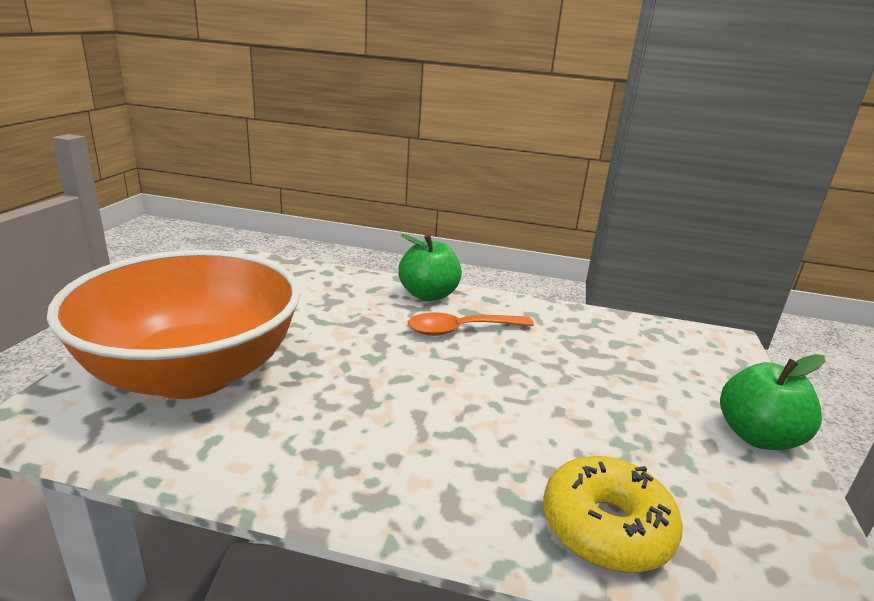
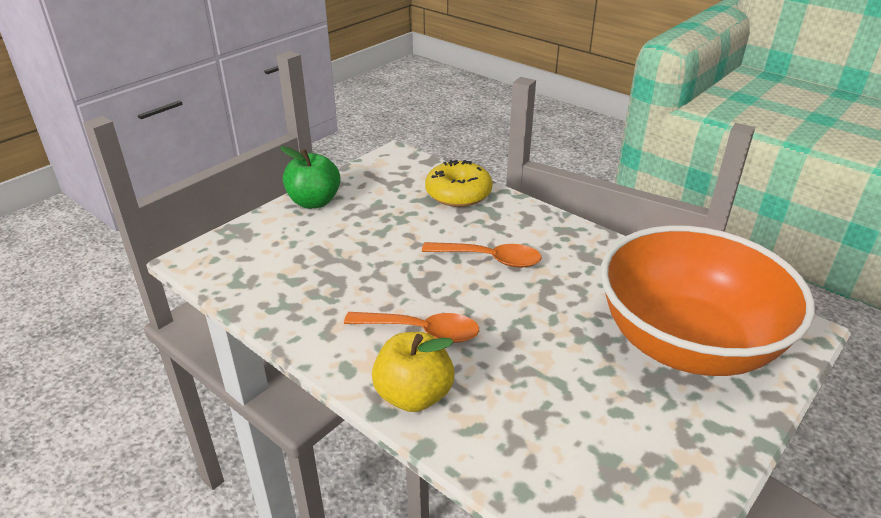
camera: 150 degrees left, 10 degrees up
(428, 295) = (413, 395): green apple -> yellow apple
(456, 414) = (489, 259): none -> orange spoon

